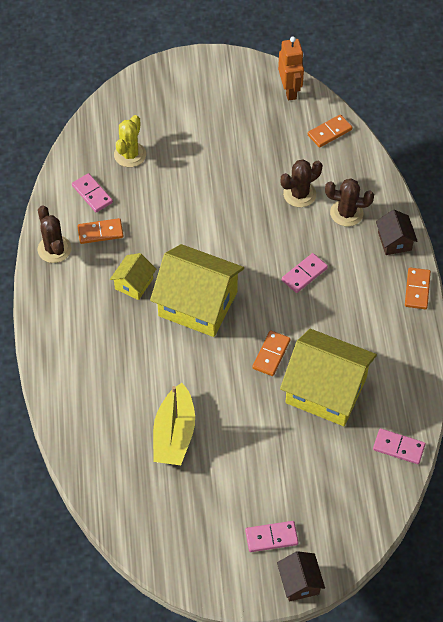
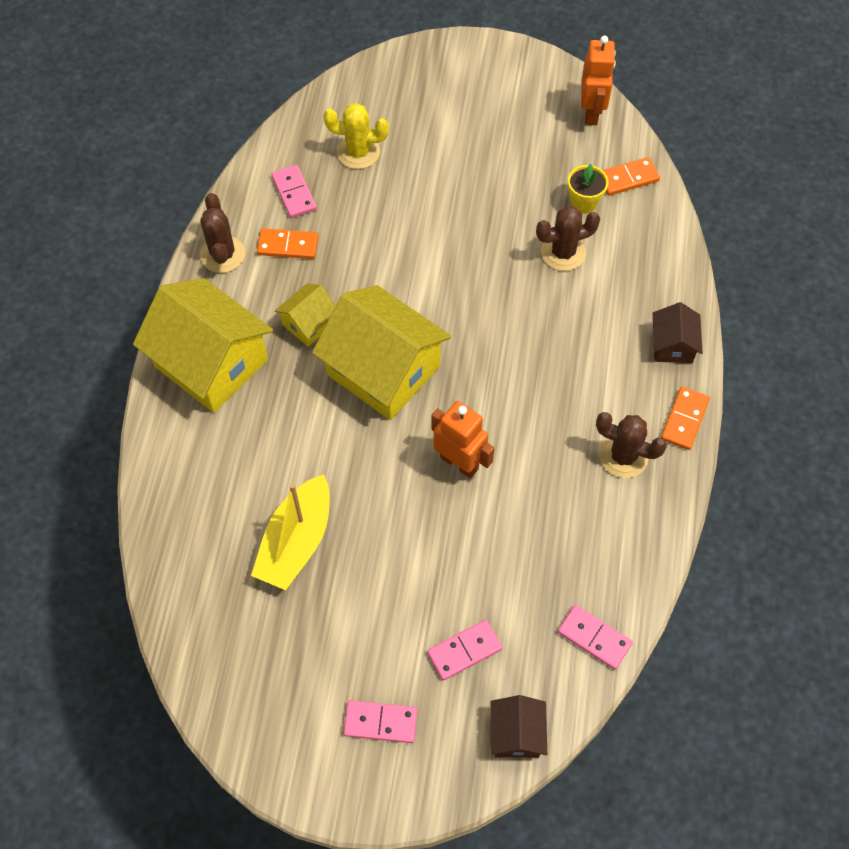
camera: 15 degrees right, 5 degrees up
(130, 155) = (358, 152): yellow cactus -> yellow cactus turned 60 degrees clockwise
(271, 354) = (459, 462): orange domino -> orange robot
(299, 582) = (399, 798): brown house -> brown house (516, 734)
(303, 156) = (583, 203): none -> yellow flower pot
(304, 274) = (537, 362): pink domino -> pink domino (464, 650)
(326, 390) = (518, 531): yellow house -> yellow house (211, 363)
(346, 213) = (618, 292): brown cactus -> brown cactus (623, 456)

